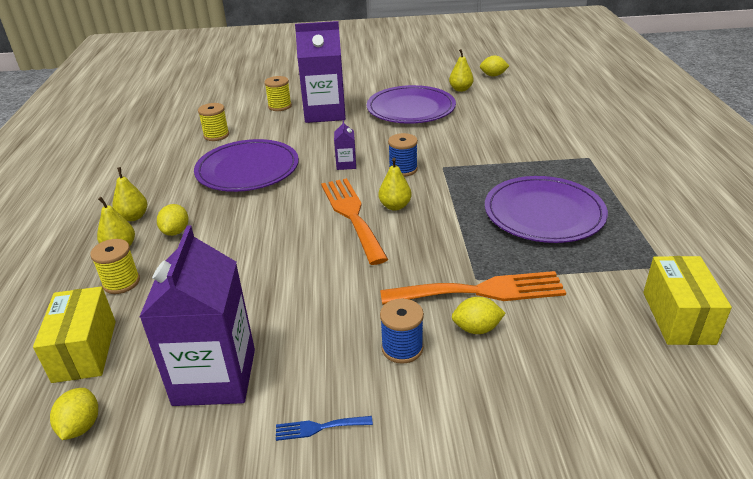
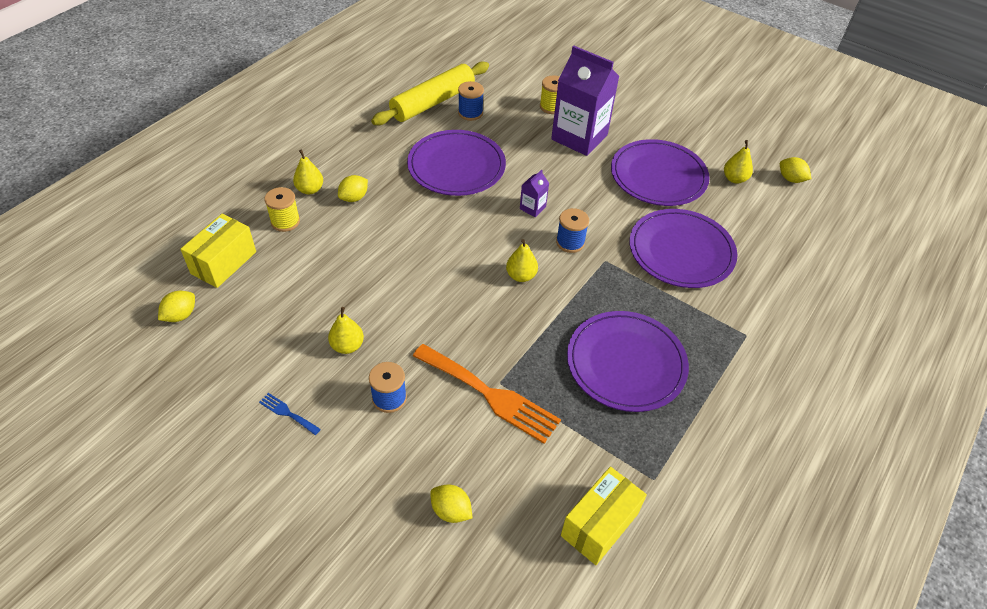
camera: 35 degrees right, 15 degrees up
(133, 217) = (341, 165): yellow pear -> yellow pear (347, 346)
(173, 142) = (433, 102): none -> yellow rolling pin
(215, 377) = (269, 334): purple carton -> none
(216, 135) = (470, 113): yellow spool -> blue spool
(352, 215) = (481, 263): orange fork -> none
(476, 329) = (451, 421): yellow lemon -> yellow lemon (451, 511)
(484, 137) = (681, 251): none -> purple plate

